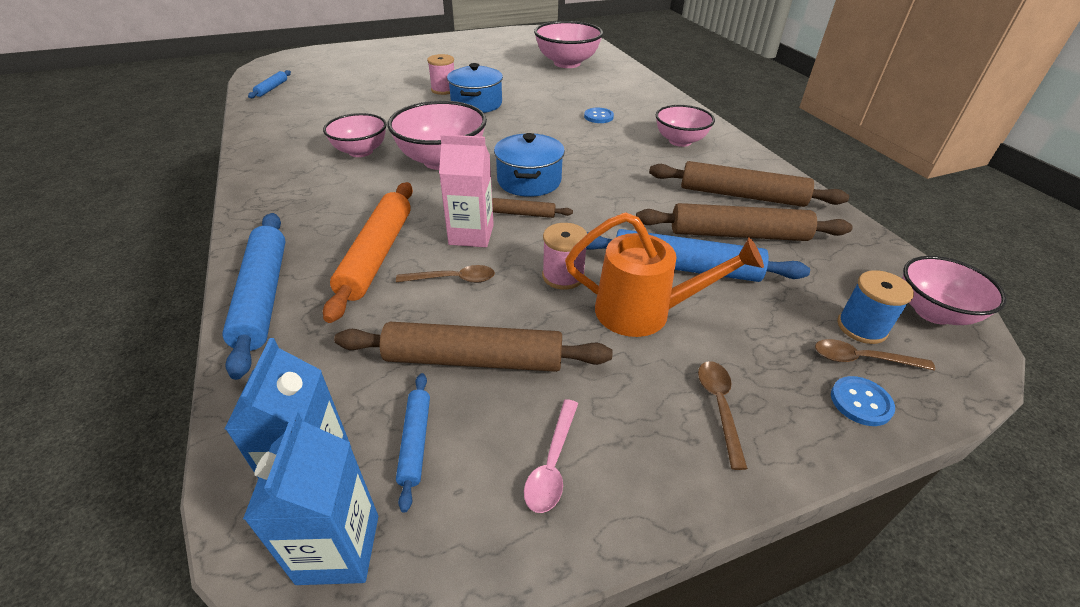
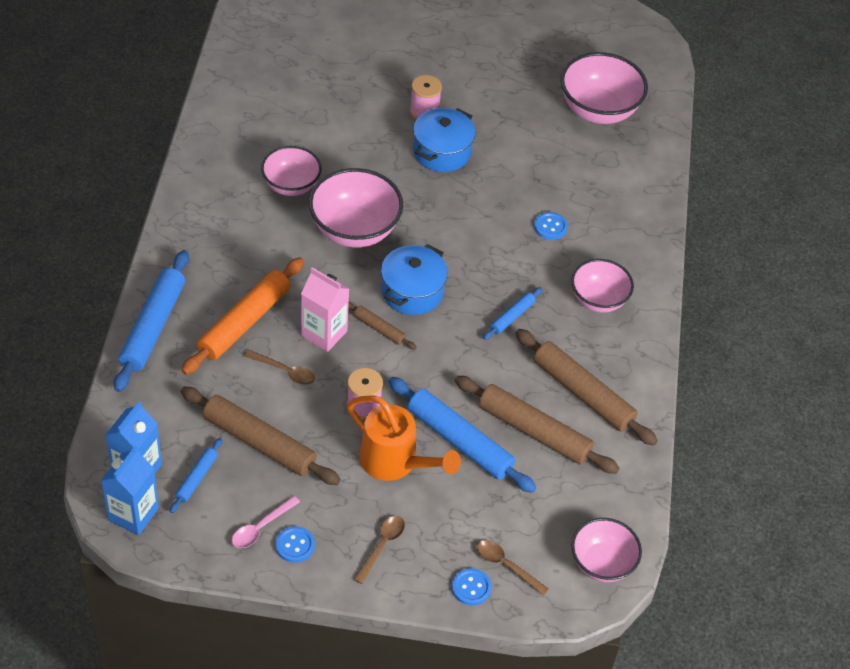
camera: 25 degrees right, 10 degrees up
(271, 88) = (253, 37): blue rolling pin -> blue rolling pin (512, 317)
(616, 464) = (295, 545): none -> blue button
(861, 327) = (534, 547): blue spool -> none

